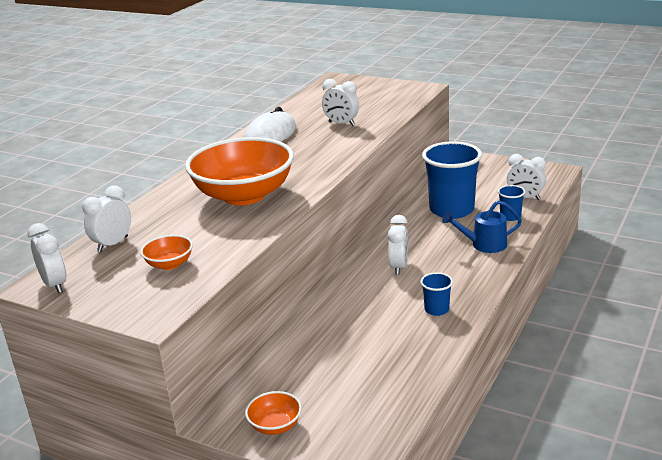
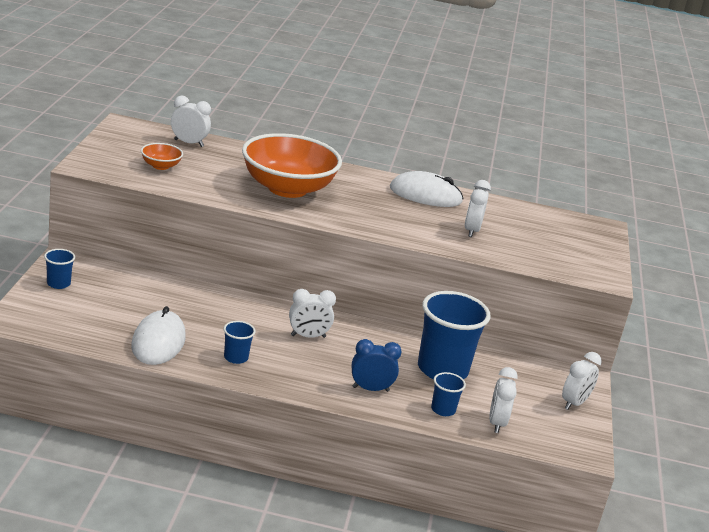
camera: 65 degrees right, 0 degrees up
(55, 285) = (125, 129): white clock -> white clock (574, 403)
(275, 425) = (58, 284): orange bowl -> blue cup
(408, 355) = (158, 342): none -> white mouse
(484, 245) = (370, 389): blue watering can -> blue clock

